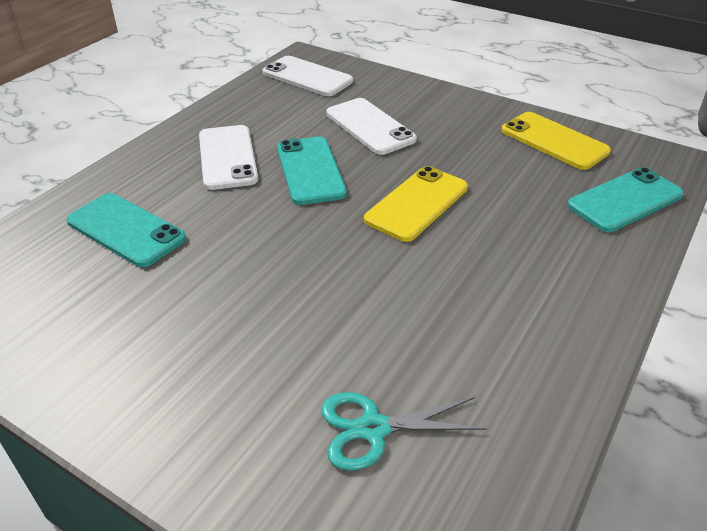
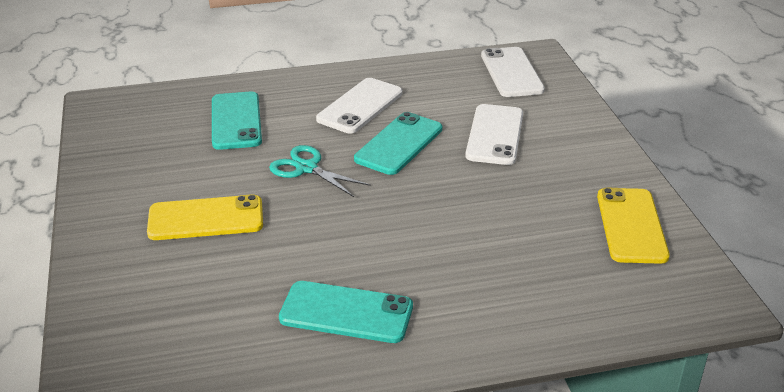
camera: 45 degrees right, 5 degrees down
(373, 428) = (195, 308): turquoise scissors -> turquoise scissors (306, 168)
(417, 203) = (433, 207): yellow phone -> yellow phone (206, 218)
(625, 200) = (604, 301): turquoise phone -> turquoise phone (346, 312)

